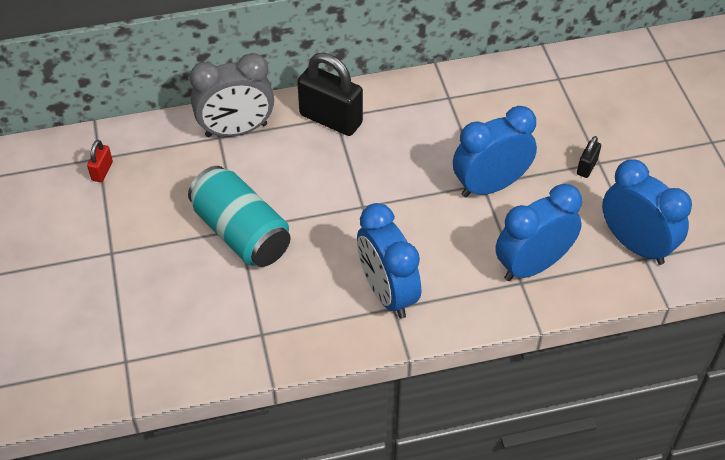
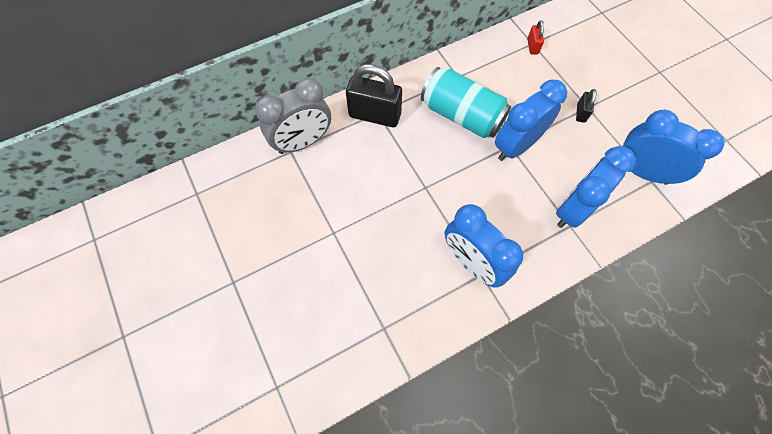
camera: 15 degrees left, 15 degrees up
(102, 171) = (202, 206): red padlock -> red padlock (532, 46)
(241, 233) = (336, 236): turquoise can -> turquoise can (461, 115)

